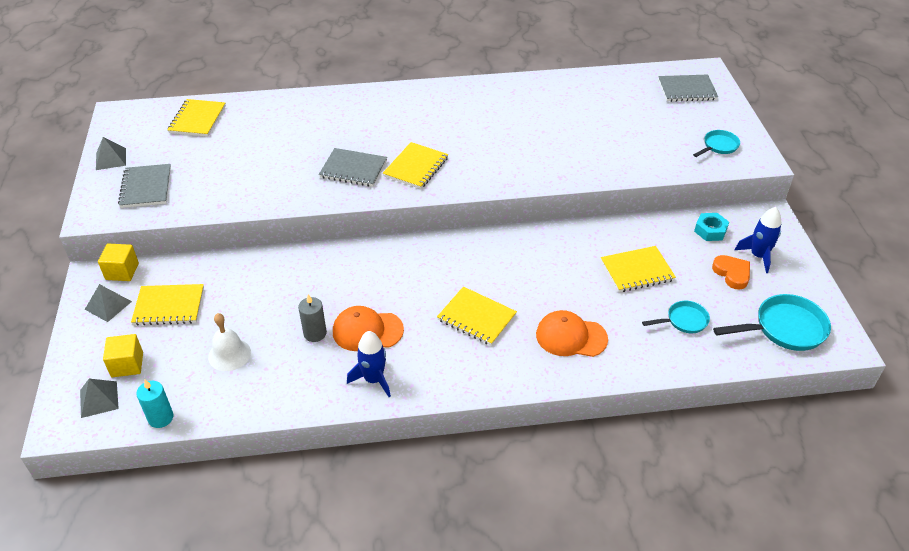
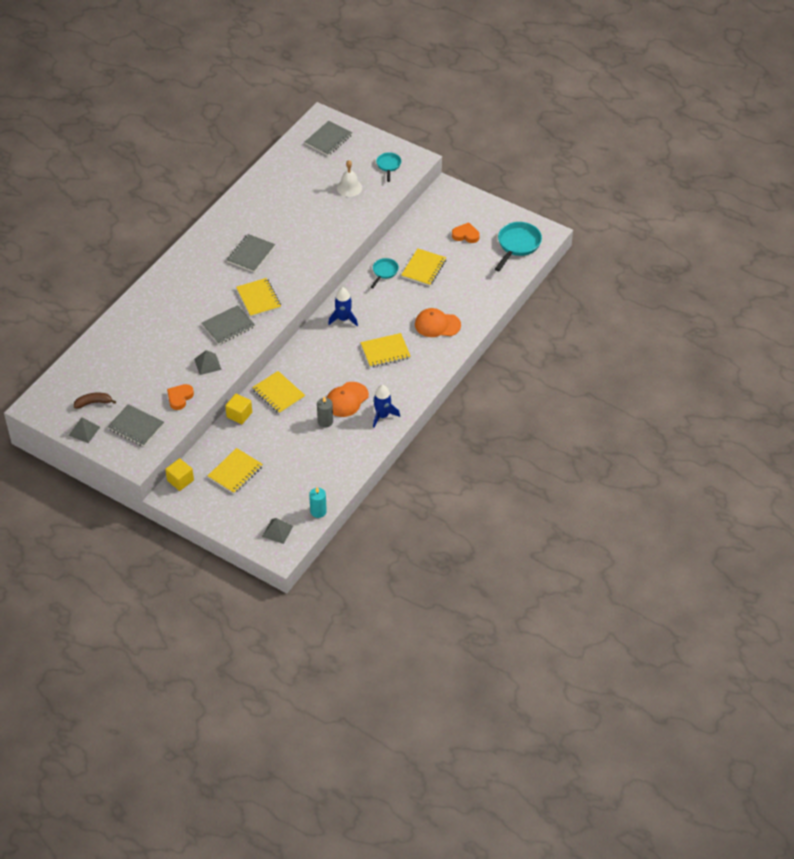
camera: 50 degrees left, 5 degrees up
(108, 305) = (204, 498): grey pyramid -> grey pyramid (207, 364)
(127, 364) = (263, 509): yellow cube -> yellow cube (239, 415)
(156, 144) = (93, 403): none -> brown banana
(197, 119) = (89, 371): yellow notebook -> yellow notebook (278, 393)
(216, 193) = (180, 398): none -> orange heart
(229, 354) = (302, 464): white bell -> white bell (349, 188)
(469, 129) = (251, 254): none -> grey notebook
(571, 337) = (437, 325): orange cap -> orange cap turned 45 degrees clockwise
(684, 321) = (473, 276): turquoise pan -> turquoise pan (384, 272)
(710, 230) = (429, 219): turquoise nut -> none
(758, 256) = (466, 216): blue rocket -> blue rocket (343, 319)

